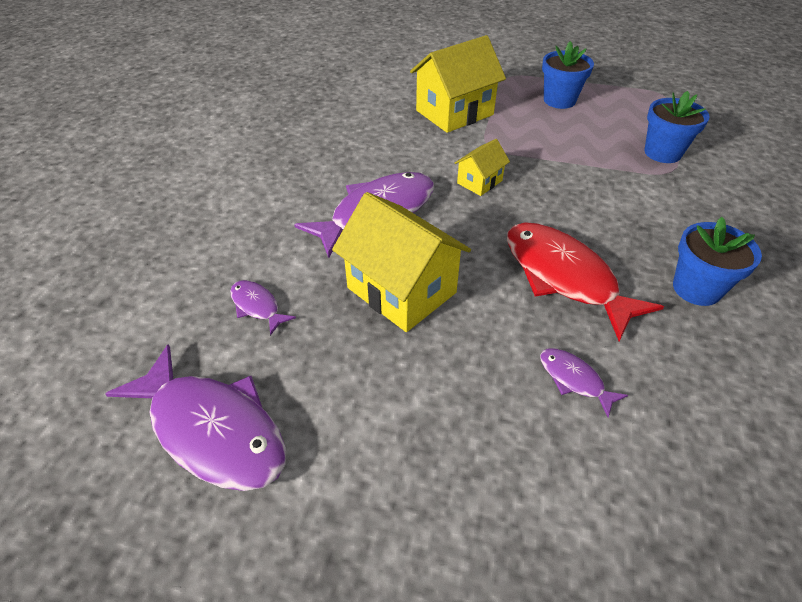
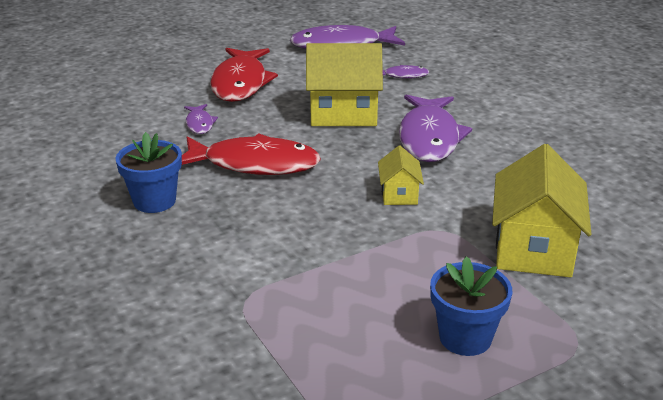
camera: 135 degrees right, 15 degrees down
(448, 437) = (240, 83): none -> red fish
(574, 379) = (199, 124): purple fish -> purple fish turned 75 degrees clockwise
(662, 153) = (272, 322): blue flower pot -> none

